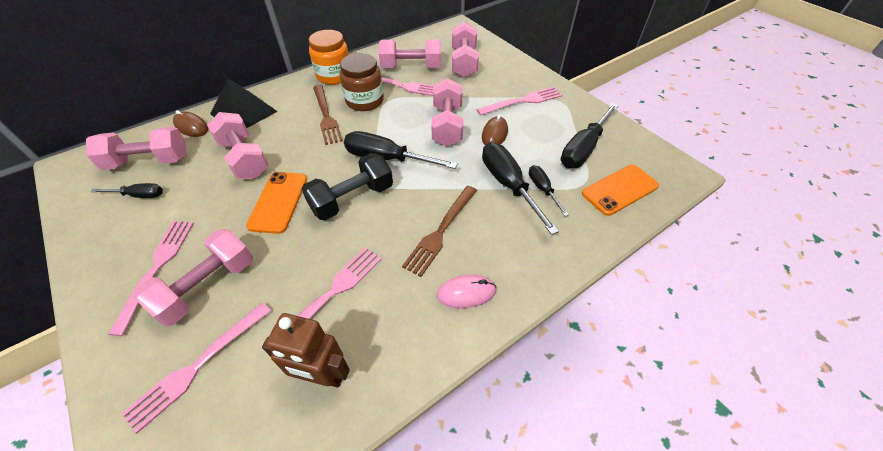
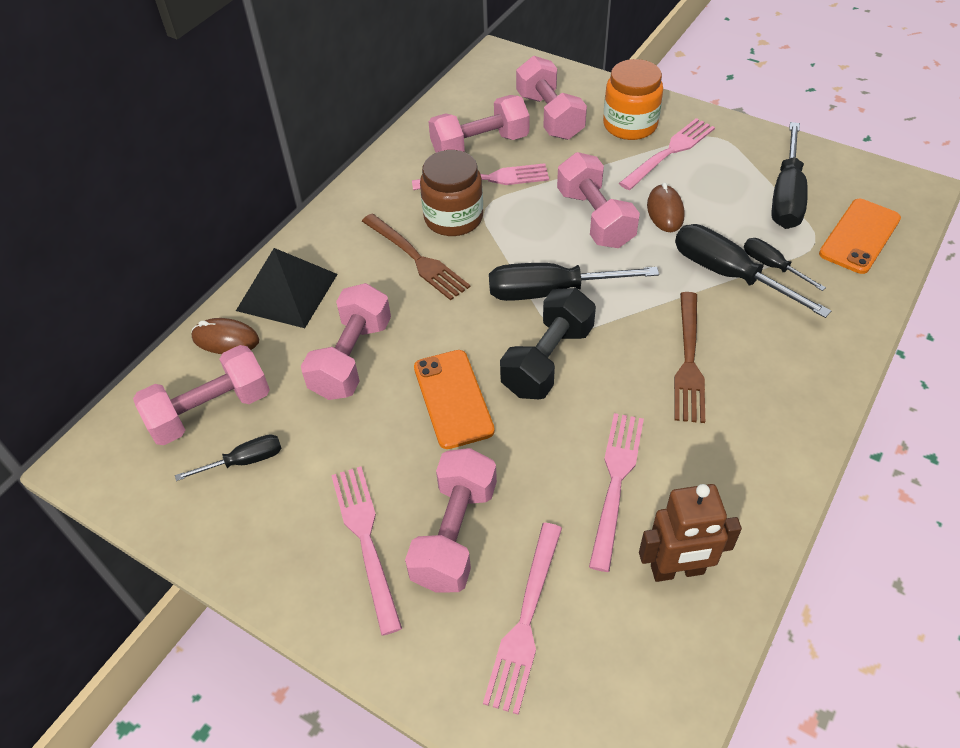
camera: 20 degrees left, 0 degrees up
(244, 158) = (351, 358): pink dumbbell -> pink dumbbell turned 75 degrees clockwise
(334, 75) = (375, 192): orange jar -> orange jar (630, 125)
(466, 293) = (768, 421): pink mouse -> none

